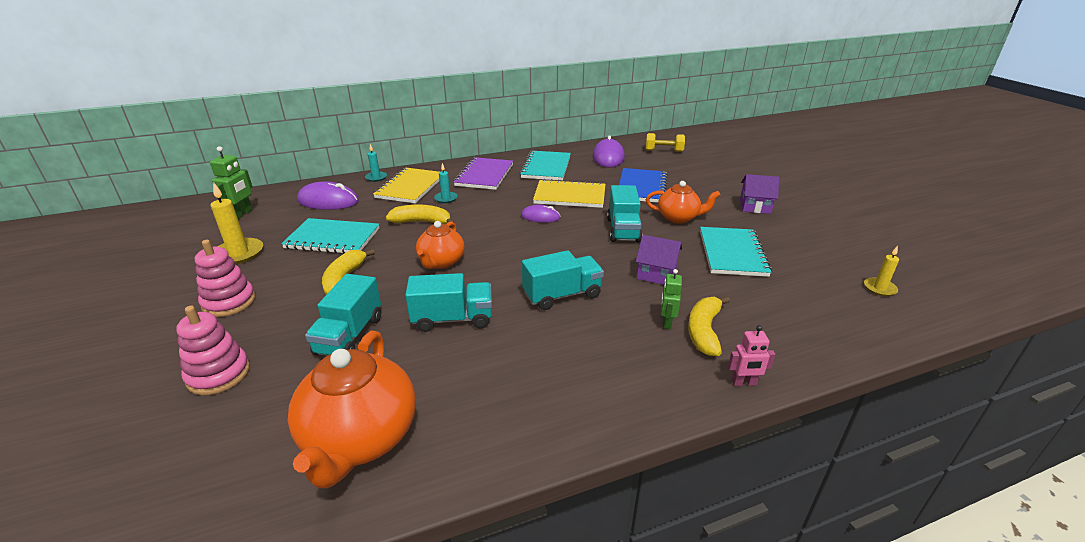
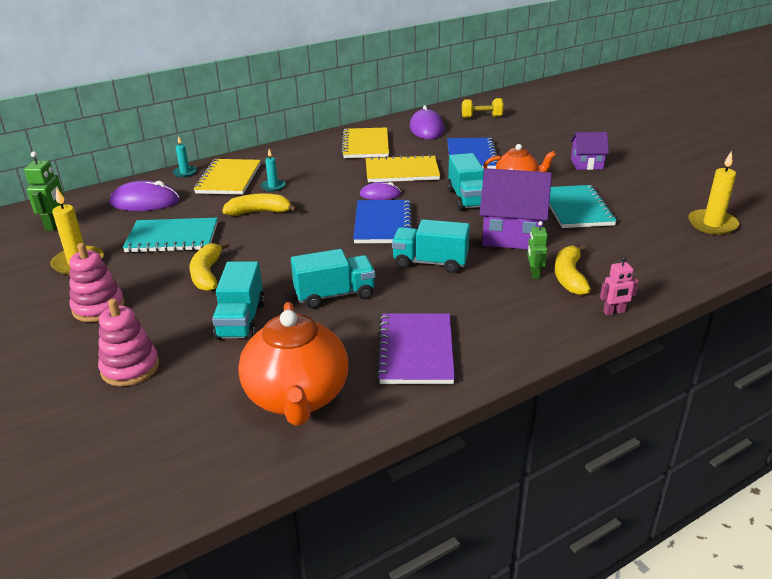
camera: 10 degrees left, 0 degrees up
(441, 262) = (298, 247): orange teapot -> none
(484, 175) = (303, 159): purple notebook -> purple notebook (416, 350)
(531, 247) = (382, 224): none -> blue notebook
(546, 167) = (366, 145): turquoise notebook -> yellow notebook
(562, 295) = (430, 262): turquoise truck -> turquoise truck turned 135 degrees counterclockwise
(656, 274) = (512, 234): purple house -> purple house, size x1.74
(879, 288) = (712, 224): yellow candle -> yellow candle, size x1.71

